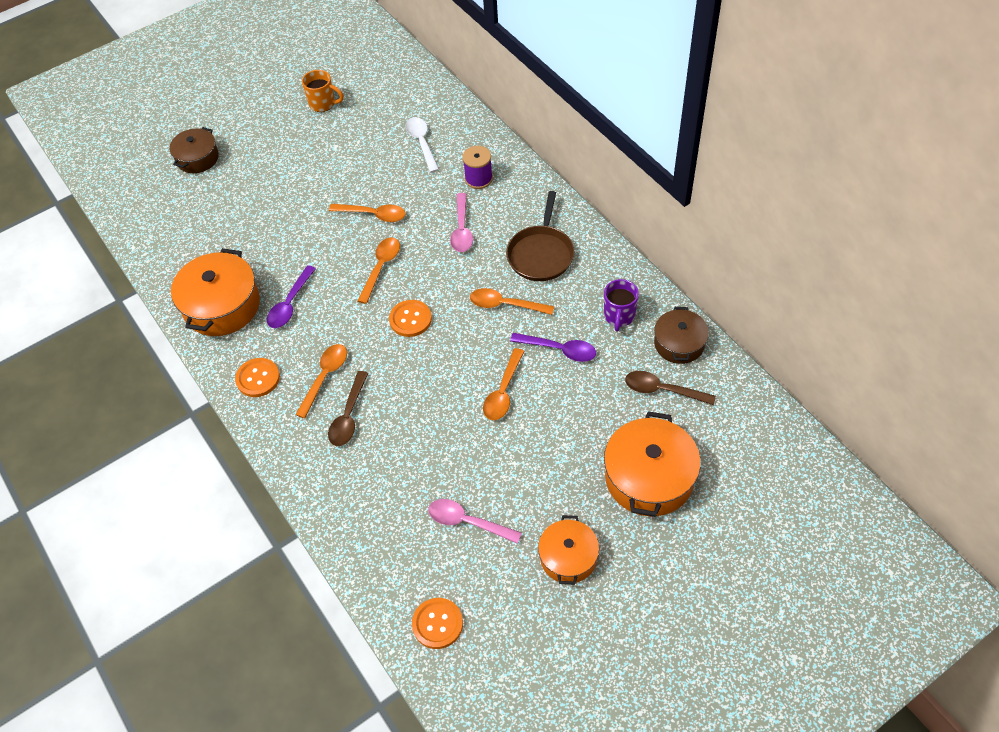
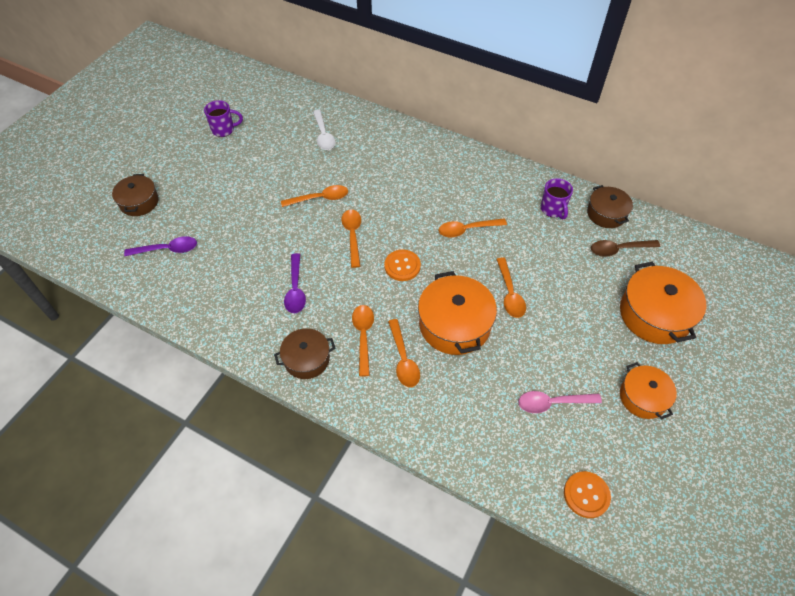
camera: 30 degrees left, 0 degrees up
(222, 306) = (236, 312): orange pot -> orange pot (454, 324)
(258, 378) = (306, 359): orange button -> brown pot
(323, 104) = (224, 130): orange mug -> purple mug
(349, 416) = (403, 359): brown spoon -> orange spoon
(422, 143) = (323, 135): white spoon -> white spoon turned 150 degrees counterclockwise
(462, 229) = (397, 187): pink spoon -> none
(478, 179) = (384, 147): purple spool -> none
(541, 254) = (467, 185): brown pan -> none
(559, 350) = (528, 248): purple spoon -> purple spoon (167, 249)

